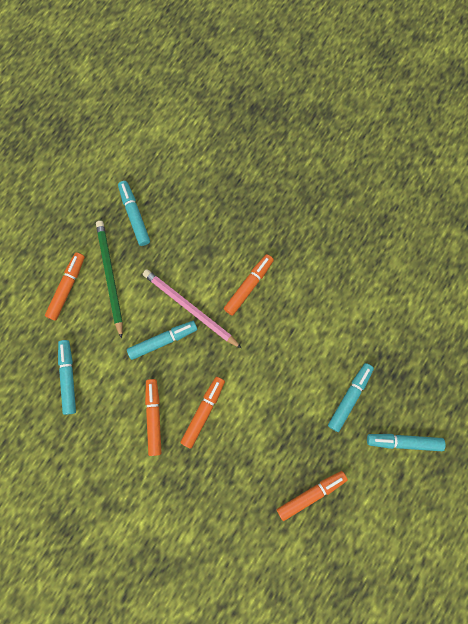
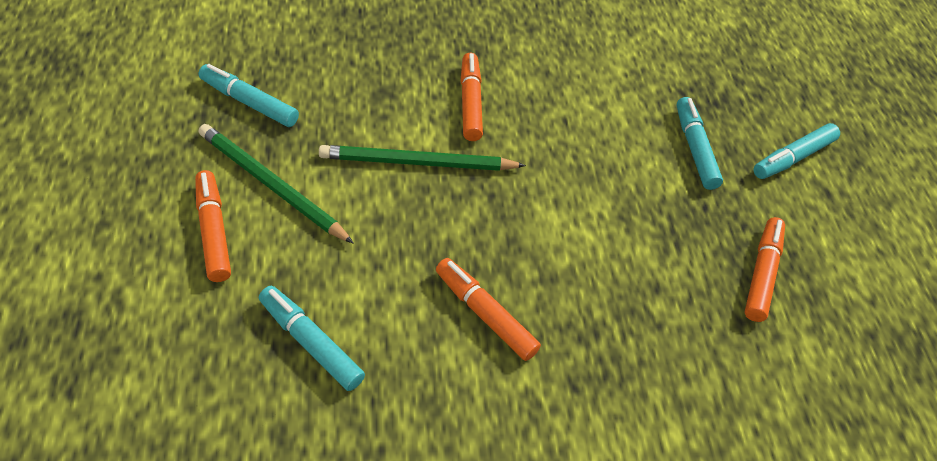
camera: 45 degrees left, 25 degrees down
(162, 341) = (413, 217): turquoise marker -> none
(190, 308) = (417, 163): pink pencil -> green pencil
(203, 412) = (545, 267): orange marker -> none

